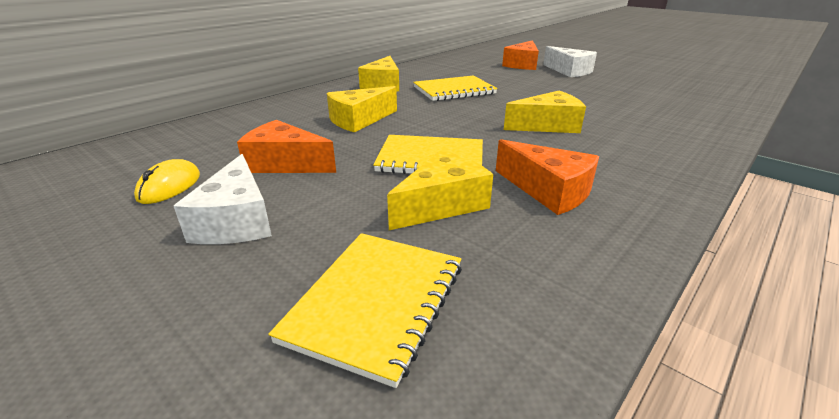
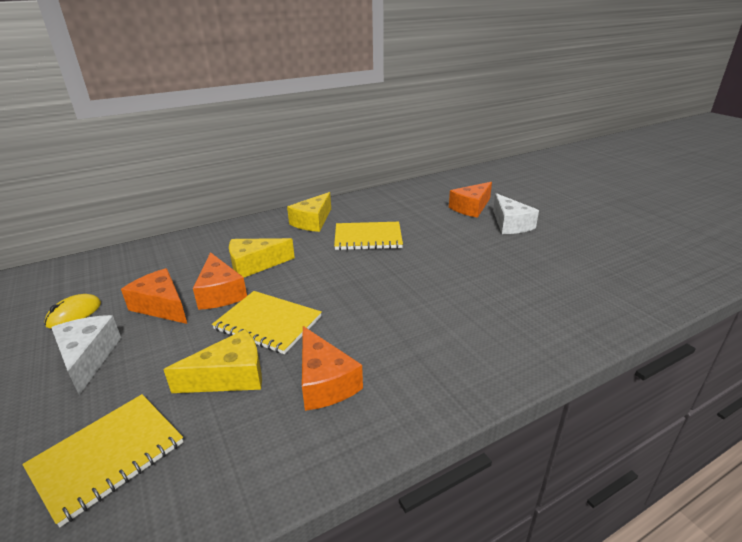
camera: 20 degrees right, 0 degrees up
(237, 220) = (88, 358): white cheese -> white cheese turned 150 degrees clockwise
(346, 144) = (220, 293): none -> orange cheese
(547, 125) = (406, 301): yellow cheese -> none

